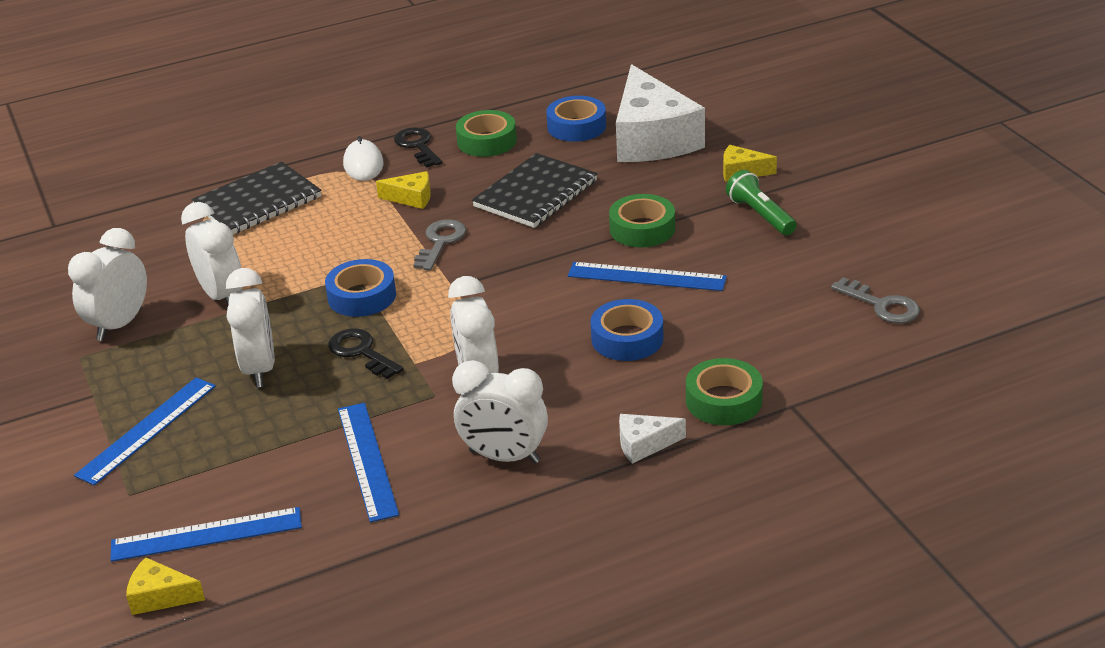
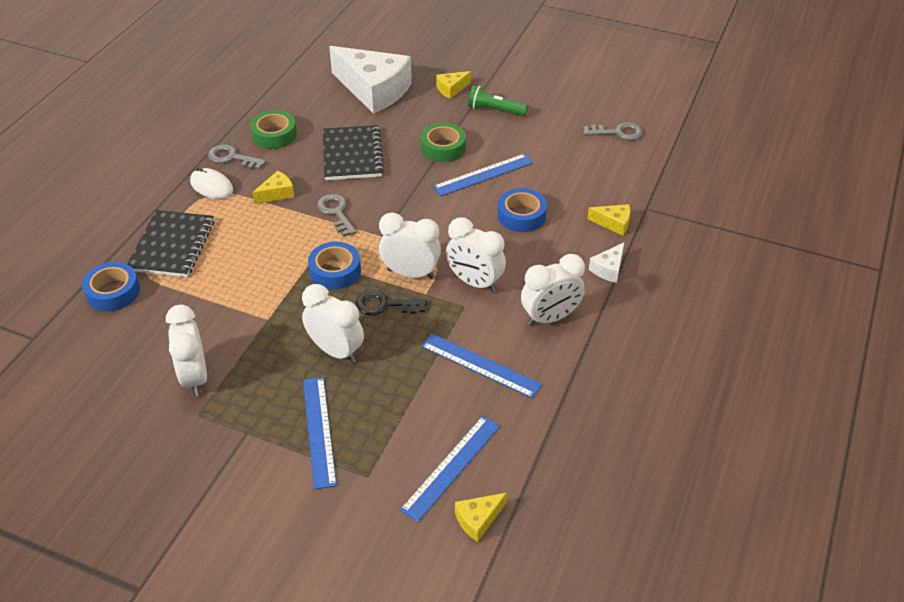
camera: 45 degrees left, 10 degrees up
(222, 296) = (240, 319): white clock -> white clock (411, 273)
(418, 146) = (232, 158): black key -> grey key
(576, 126) = (318, 101): blue tape -> blue tape (113, 292)
(723, 400) = (613, 223): green tape -> yellow cheese

